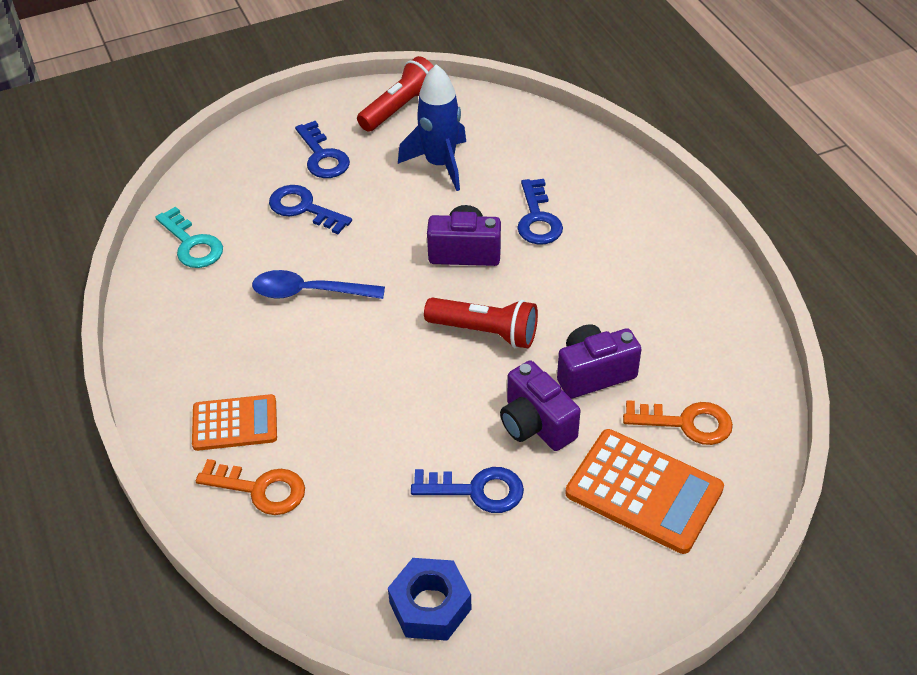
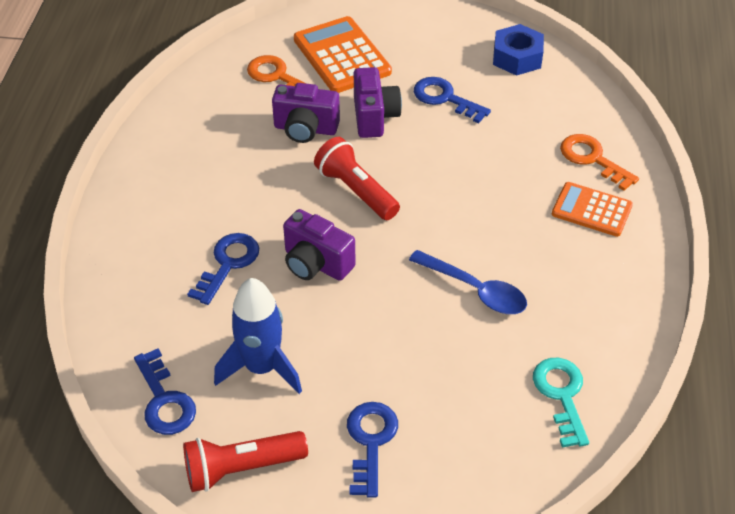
camera: 150 degrees left, 0 degrees up
(304, 208) = (429, 383): blue key -> blue key (164, 400)

